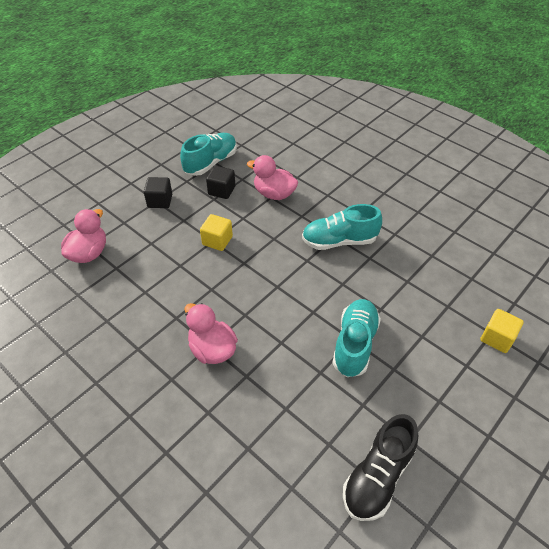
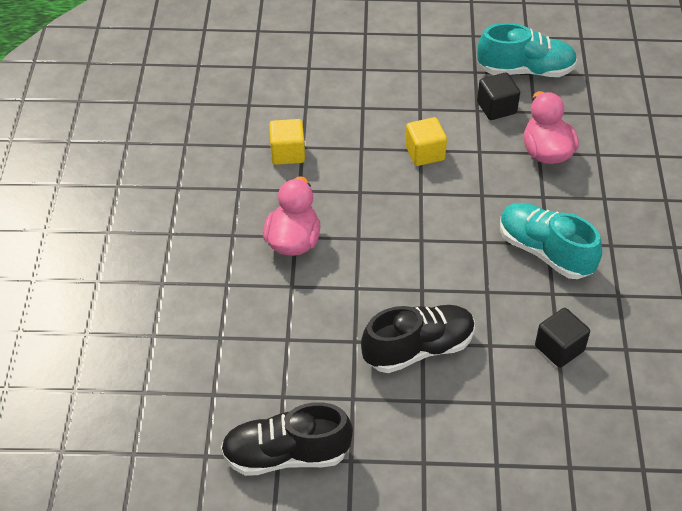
camera: 50 degrees right, 0 degrees up
(89, 253) = (300, 75): pink duck -> none
(160, 201) = (422, 73): black cube -> black cube (559, 348)
(354, 344) = (418, 349): turquoise shoe -> black shoe
(497, 338) = (567, 476): yellow cube -> yellow cube (287, 153)

